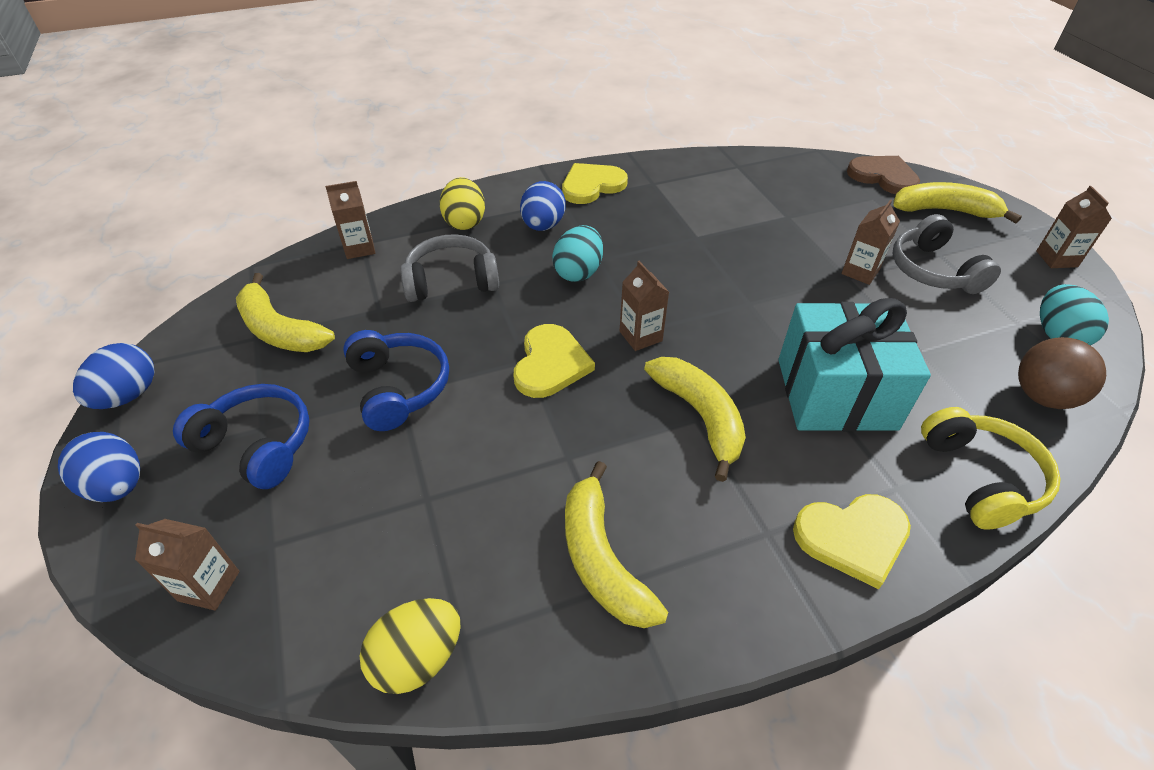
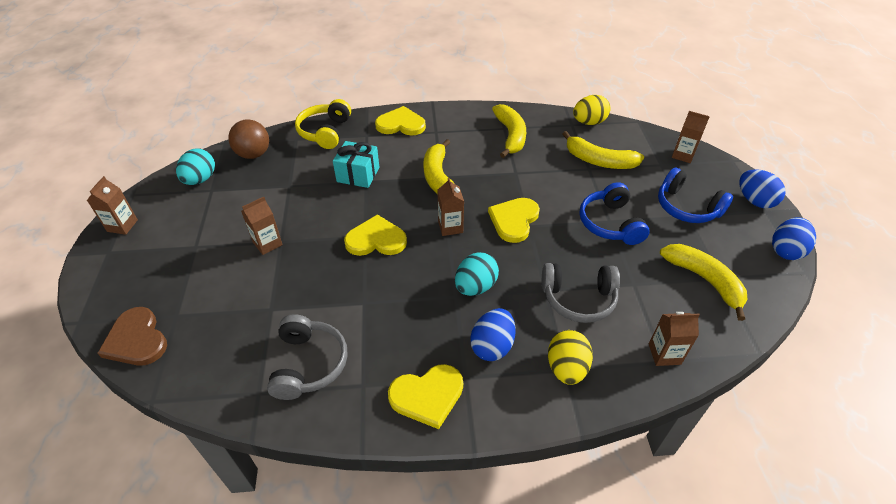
camera: 165 degrees left, 0 degrees up
(730, 301) = (376, 239): none -> yellow heart
(836, 393) = (358, 174): turquoise gift -> turquoise gift, size x0.60
(933, 270) = (217, 234): grey headphones -> grey headphones (308, 364)
(944, 211) = (138, 285): yellow banana -> yellow banana (599, 161)

